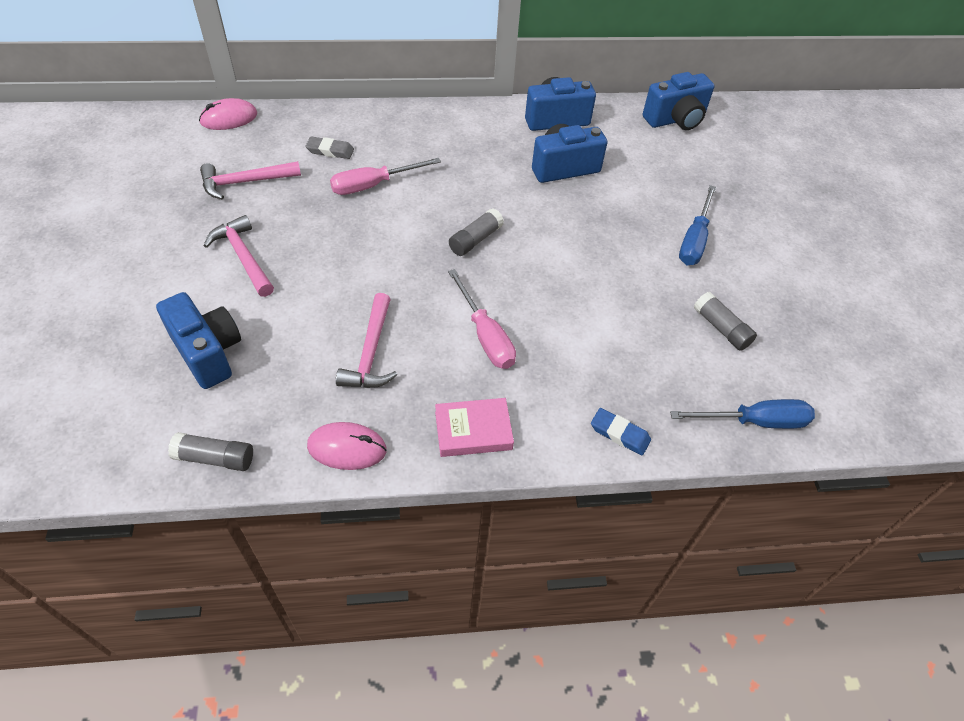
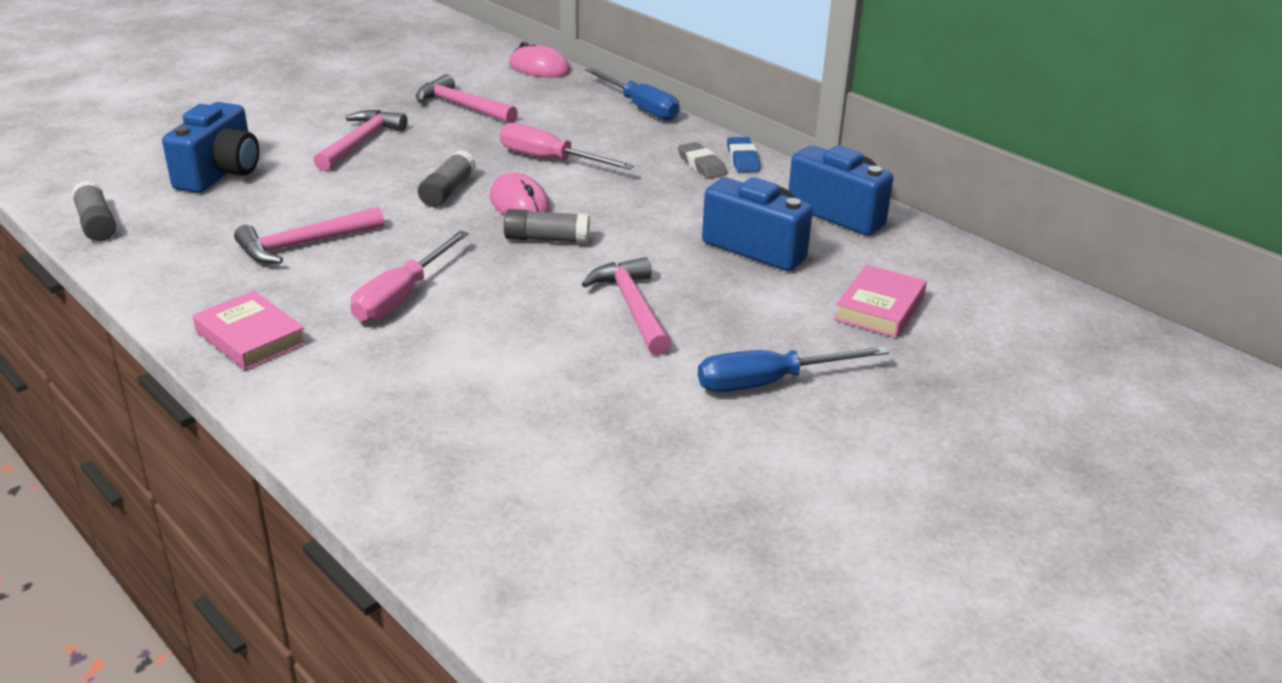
camera: 55 degrees right, 20 degrees down
(330, 151) = (568, 123): grey eraser -> grey eraser (701, 165)
(347, 448) = (163, 278): pink mouse -> pink mouse (519, 204)
(584, 247) = (633, 307): none -> pink hammer
(619, 434) = (339, 436): blue eraser -> blue eraser (742, 159)
(658, 164) = (879, 308): none -> pink book
(675, 120) = (999, 291): blue camera -> none
(721, 328) = (621, 458): grey glue stick -> grey glue stick (447, 191)
(754, 421) = (471, 542): blue screwdriver -> blue screwdriver (640, 107)

